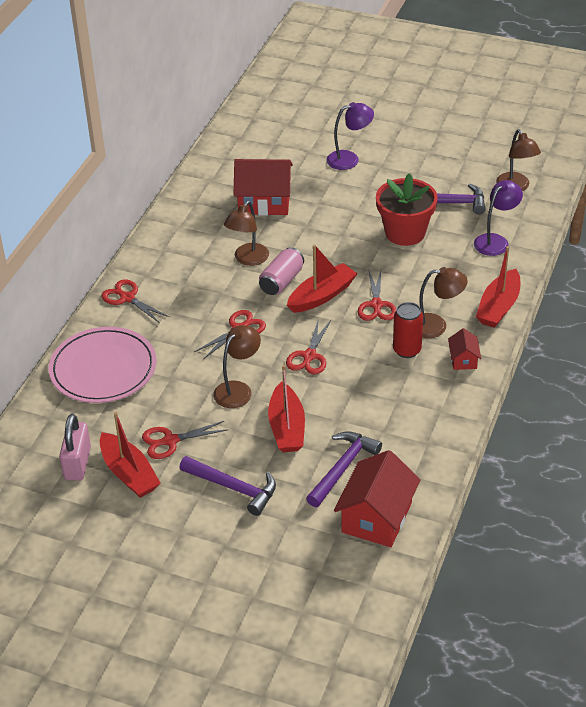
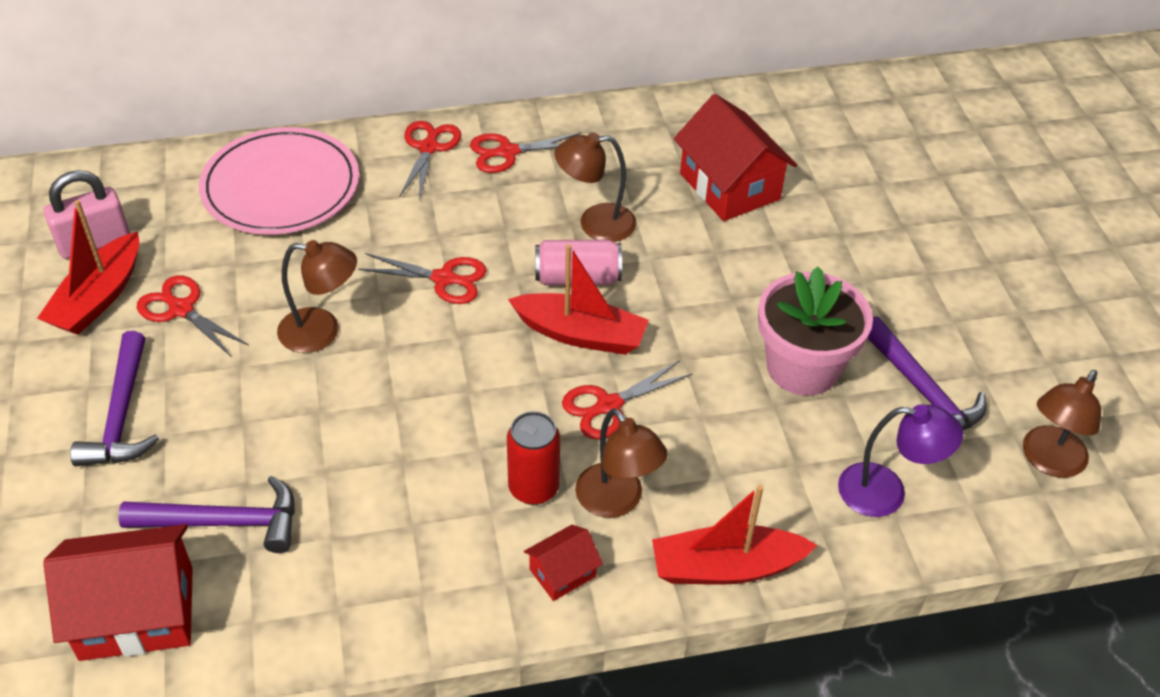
camera: 55 degrees right, 5 degrees up
(287, 427) = (275, 419): red boat -> none
(309, 356) = (440, 378): red scissors -> red scissors (507, 152)
(349, 159) = (909, 231): purple lamp -> none
(405, 232) = (802, 367): red flower pot -> pink flower pot

